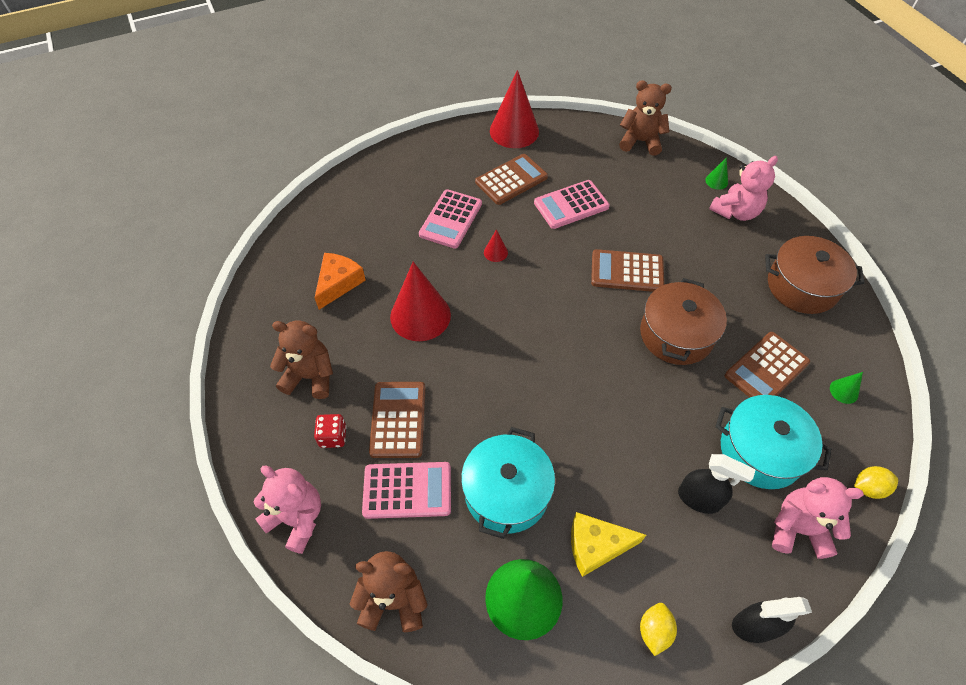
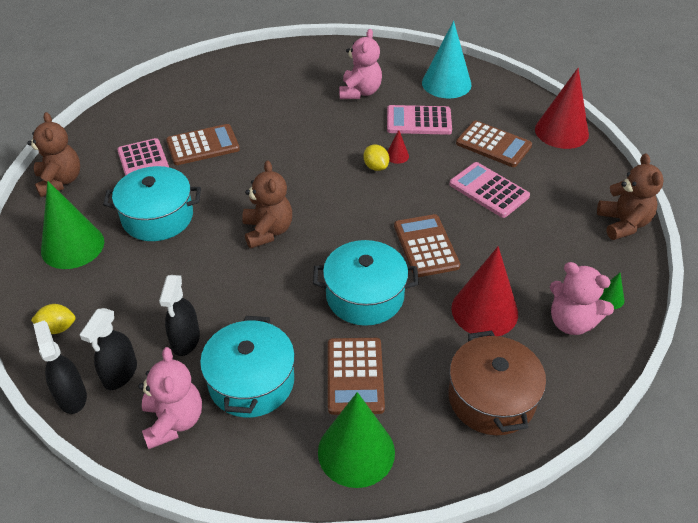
camera: 70 degrees right, 10 degrees down
(297, 519) = (110, 122): pink teddy bear -> pink teddy bear (360, 92)
(310, 376) = (223, 95): brown teddy bear -> brown teddy bear (268, 231)
(333, 436) = (178, 119): red dice -> none
(338, 283) = (315, 83): orange cheese -> none
(402, 179) = (446, 83): none -> turquoise cone
(420, 315) = (305, 131): red cone -> red cone (484, 310)
(596, 546) = (124, 279): yellow cheese -> none
(676, 334) = (365, 296): brown pot -> turquoise pot
(732, 571) = (120, 374): none -> black spray bottle
(766, 369) = (355, 376): brown calculator -> brown calculator turned 120 degrees counterclockwise
(844, 391) = (356, 451): green cone -> green cone, size x2.34
(868, 488) = (238, 482): yellow lemon -> yellow lemon (376, 167)

